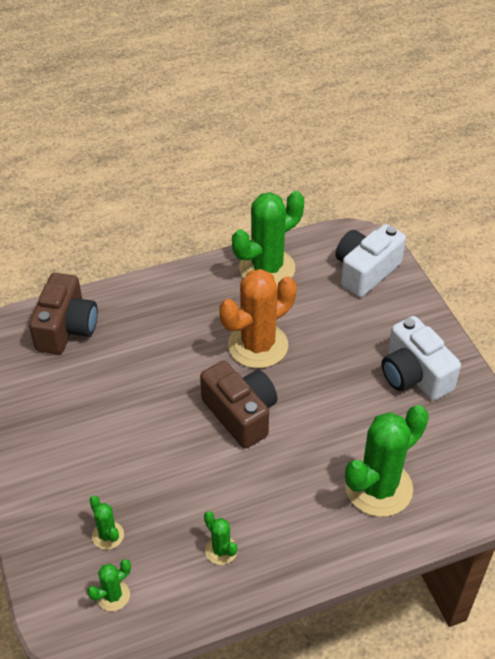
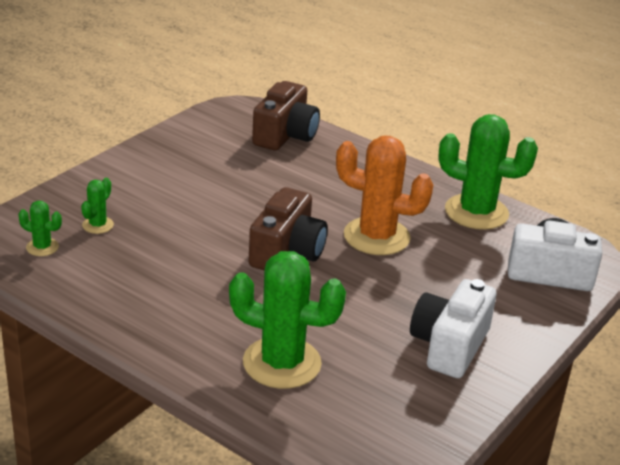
camera: 55 degrees right, 15 degrees down
(66, 328) = (285, 135): brown camera -> brown camera turned 45 degrees counterclockwise
(221, 550) = (130, 288): green cactus -> none

